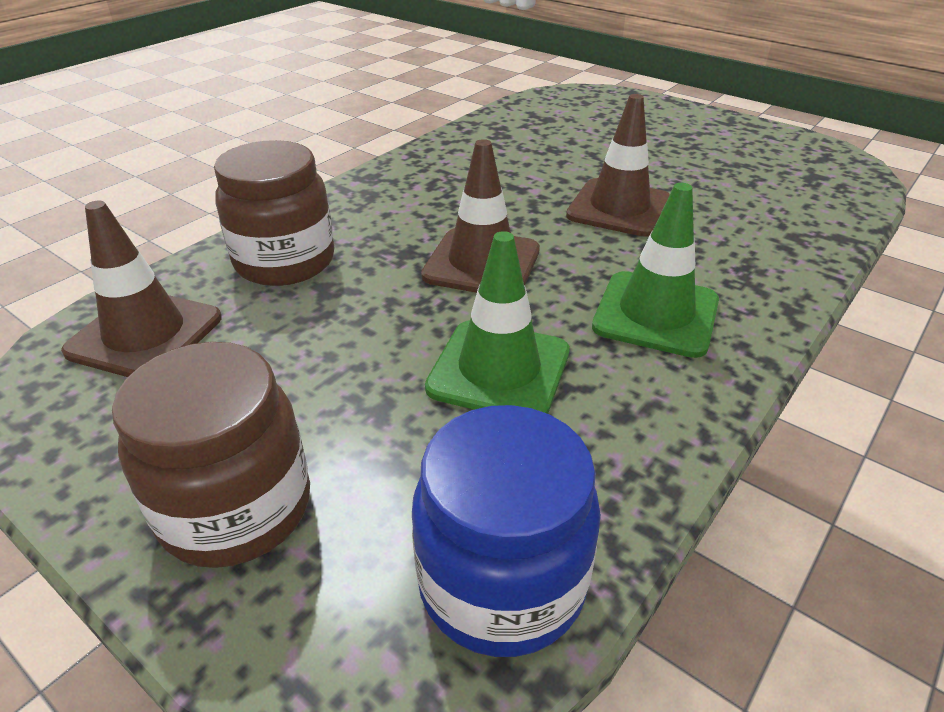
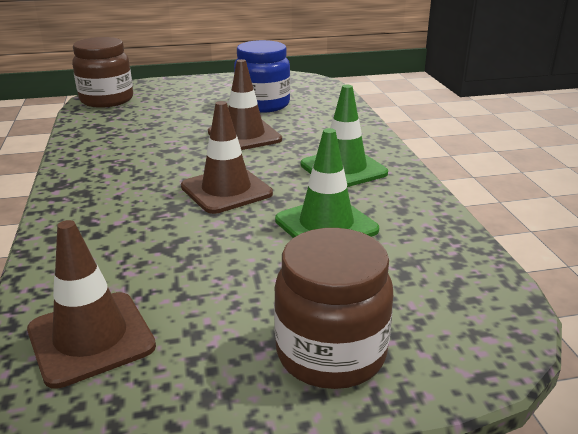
camera: 50 degrees left, 10 degrees down
(285, 262) = (104, 250): brown jar -> brown jar (107, 100)
(501, 583) = (472, 287): blue jar -> blue jar (263, 105)

